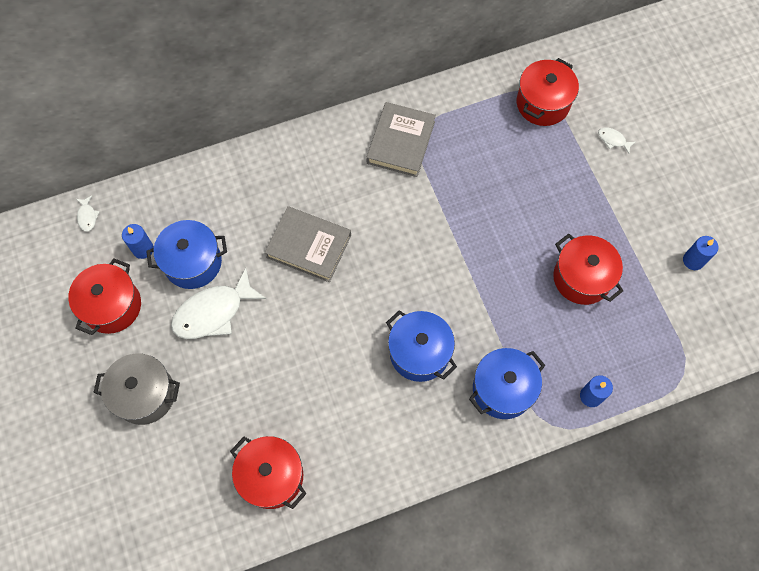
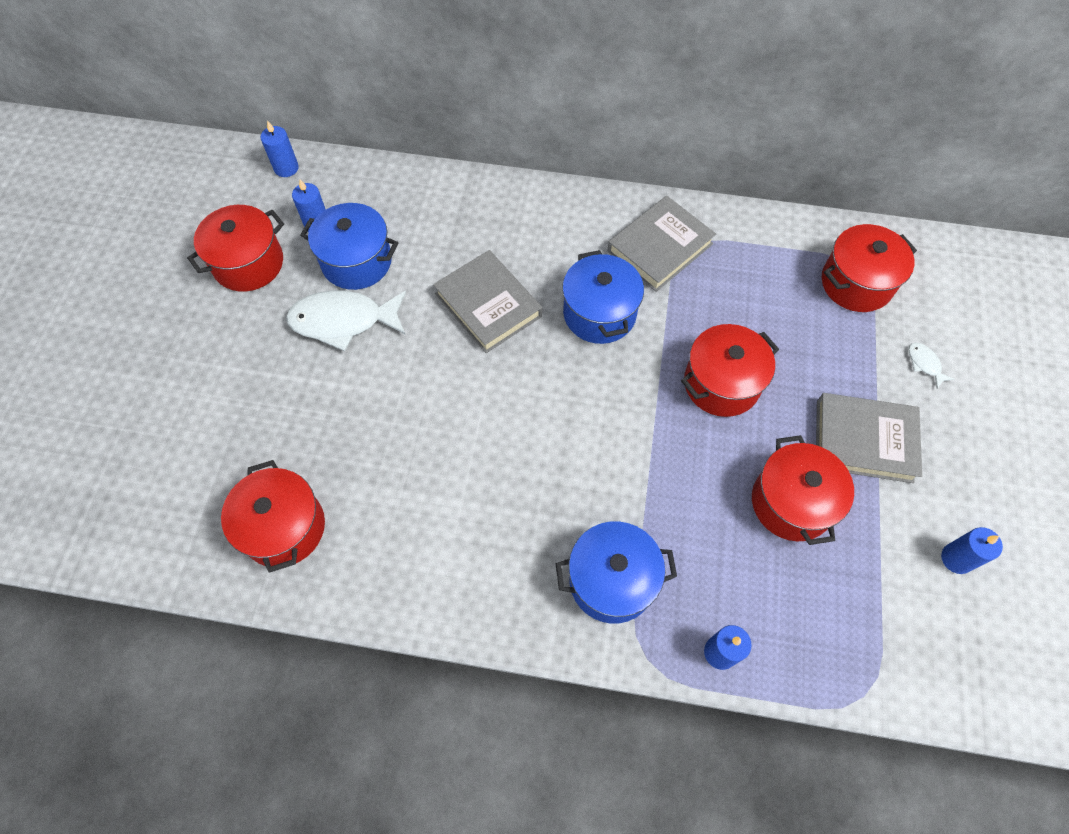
camera: 30 degrees right, 5 degrees down
(87, 216) = (286, 168): white fish -> blue candle
(145, 394) = (217, 367): grey pot -> none
(419, 353) = (538, 483): blue pot -> blue pot (599, 313)
(496, 221) = (721, 383): none -> red pot
(603, 213) = (864, 441): none -> grey book

